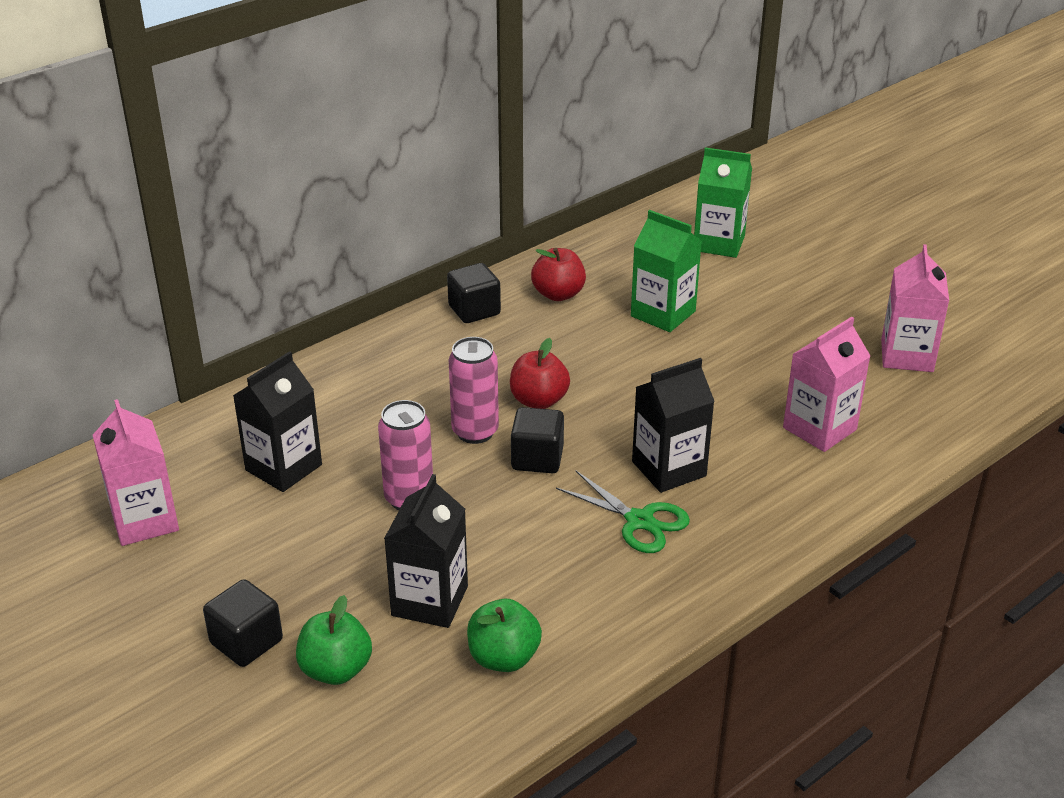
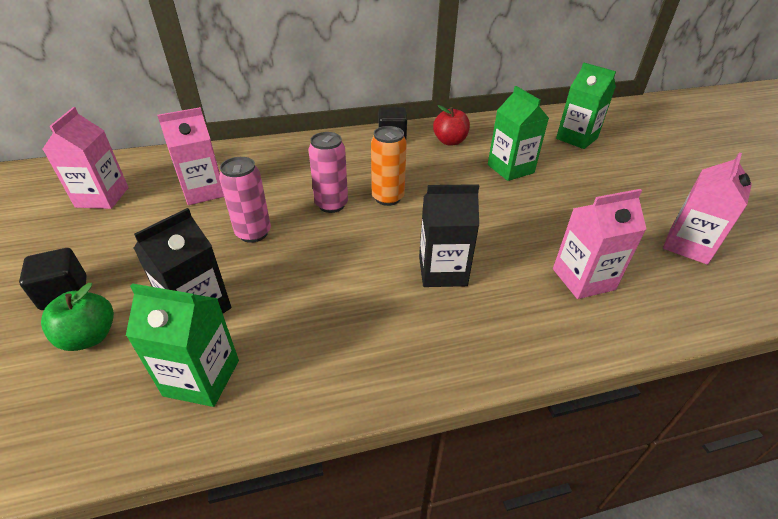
camera: 25 degrees right, 5 degrees up
(283, 467) = (203, 191): black carton -> pink carton
(503, 658) = (202, 378): green apple -> green carton
(537, 458) = (356, 234): black cube -> none
(539, 400) = (388, 198): red apple -> orange can
(639, 521) = (391, 303): green scissors -> none

